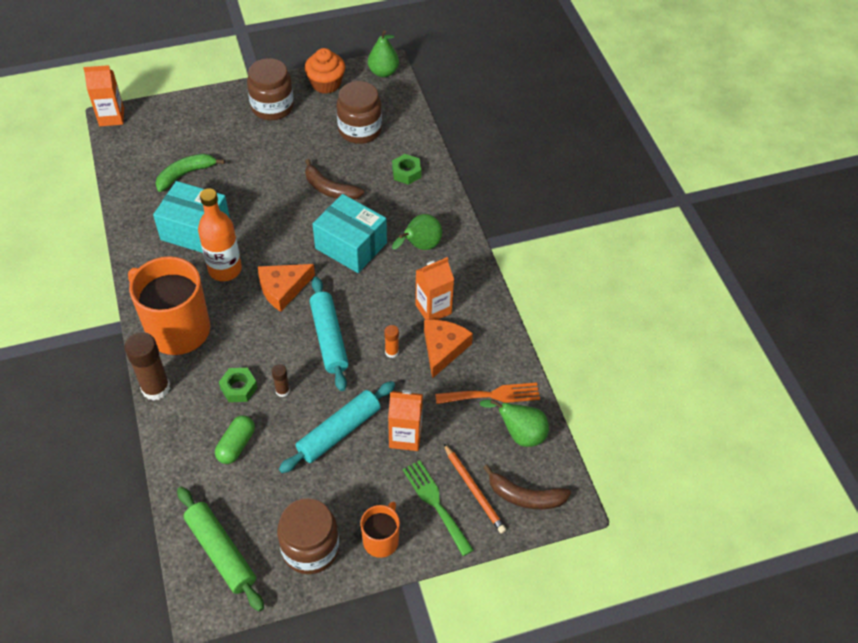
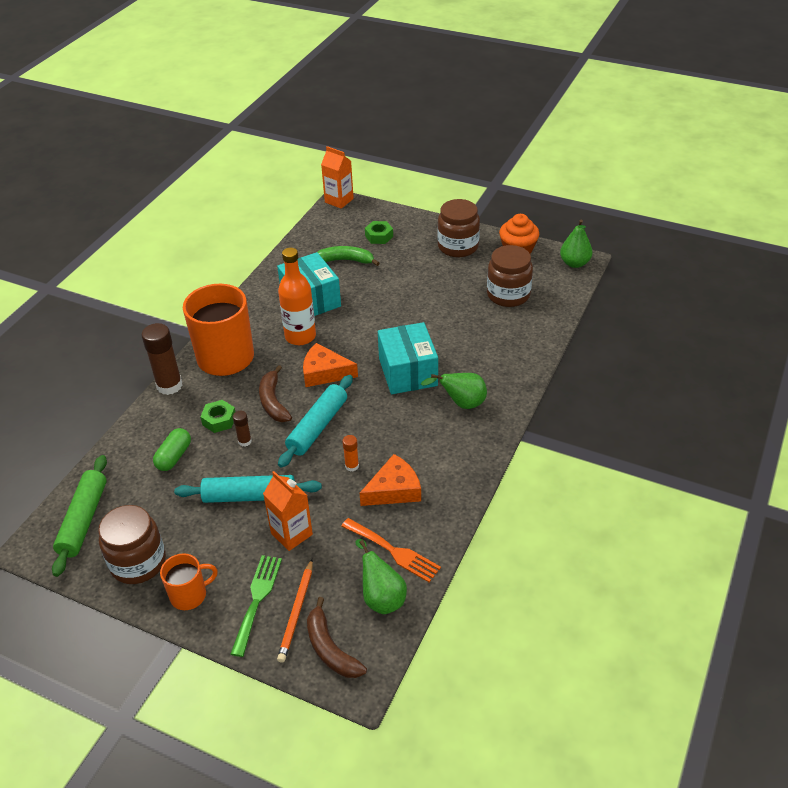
camera: 45 degrees right, 10 degrees down
(236, 445) = (174, 456): green capsule -> green capsule turned 45 degrees counterclockwise
(330, 189) = (437, 324): brown banana -> brown banana (273, 402)
(406, 173) = (511, 344): green nut -> green nut (379, 236)
(433, 309) = (419, 455): orange carton -> none

